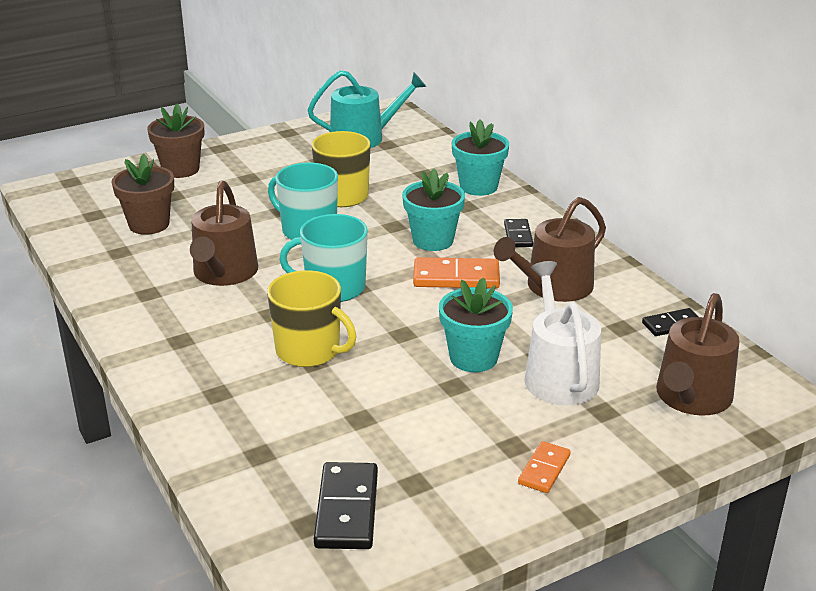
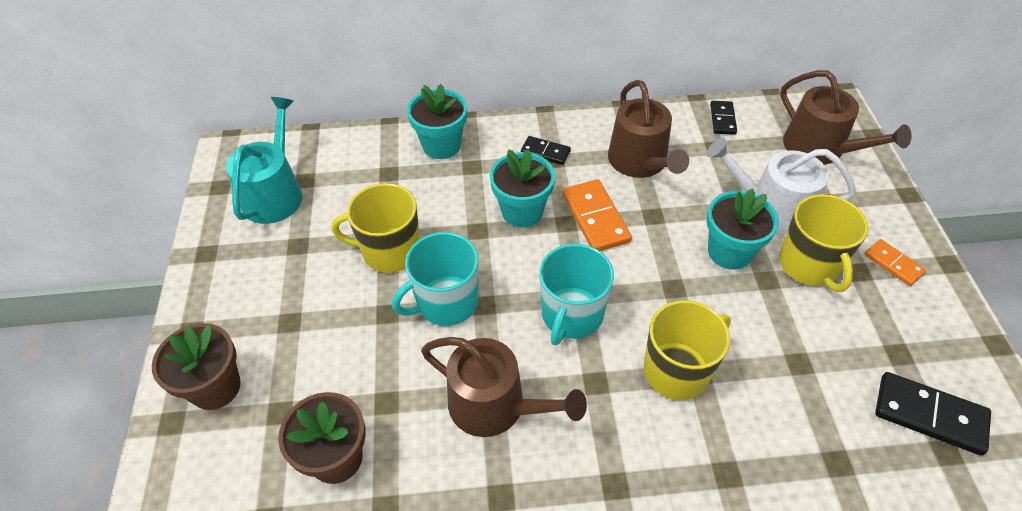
camera: 65 degrees left, 20 degrees up
(456, 277) = (595, 218): orange domino -> orange domino turned 45 degrees counterclockwise
(495, 410) = (809, 265): none -> yellow mug

